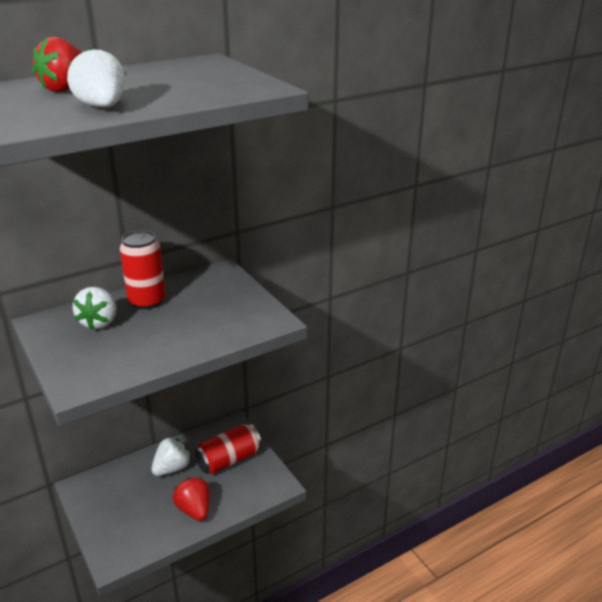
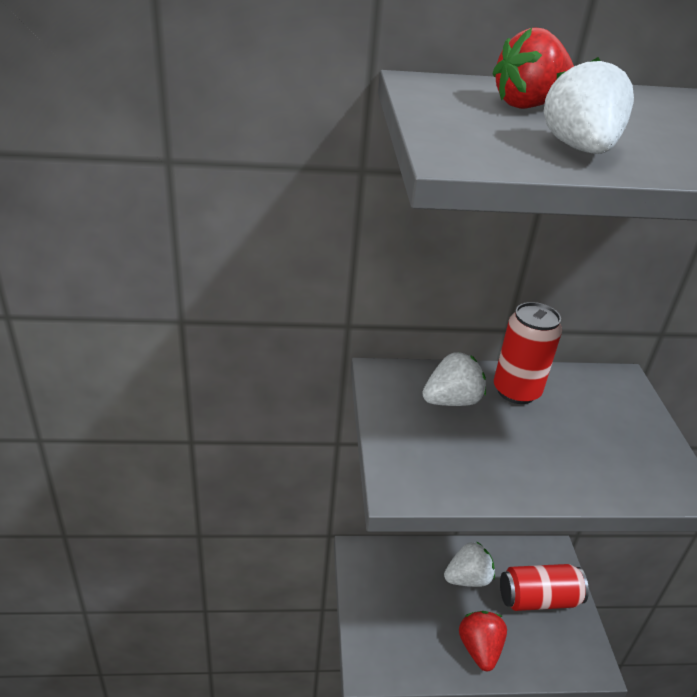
camera: 25 degrees right, 5 degrees up
(99, 322) = (451, 401): white strawberry -> white strawberry turned 150 degrees counterclockwise

